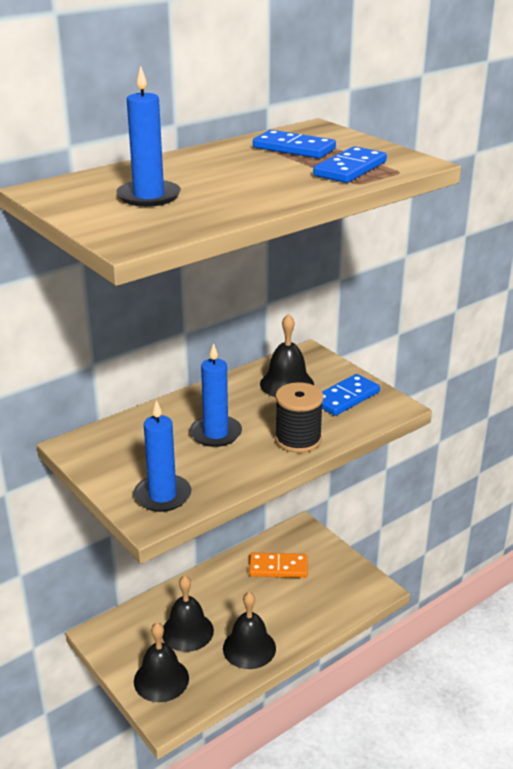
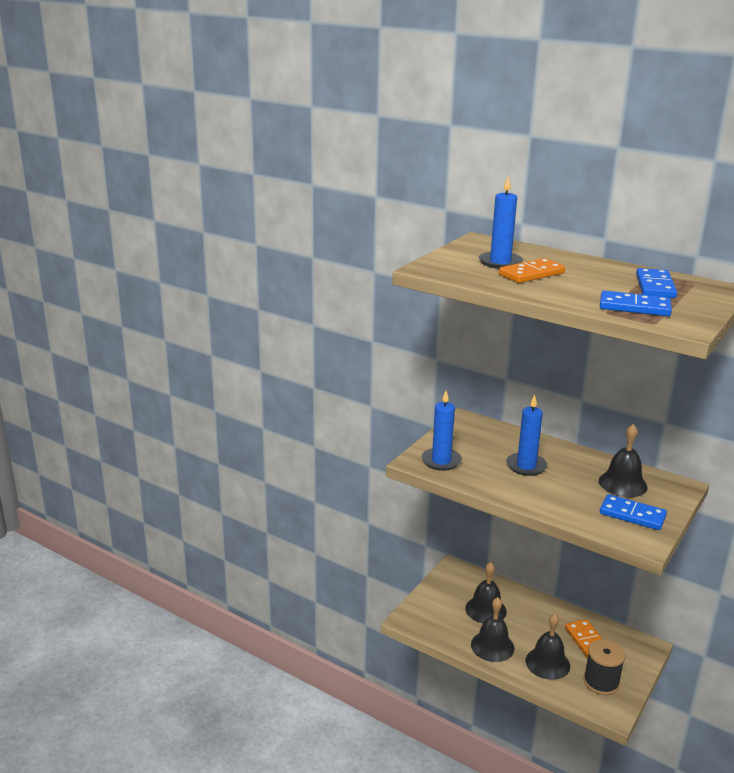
camera: 70 degrees right, 5 degrees down
(161, 679) = (435, 609): black bell -> black bell (547, 663)
(207, 190) = (531, 274): none -> orange domino
(298, 439) = (551, 502): black spool -> black spool (601, 682)

